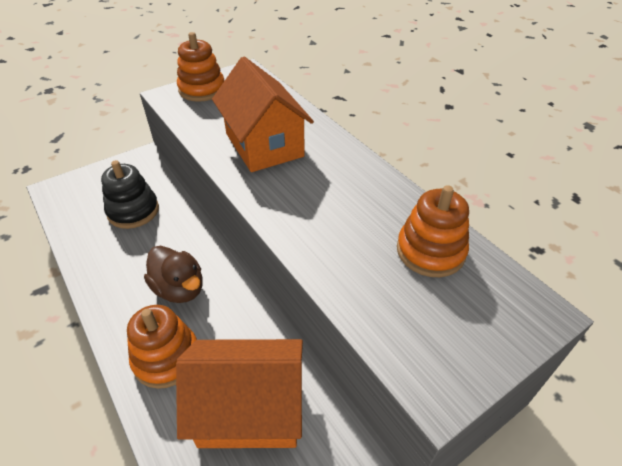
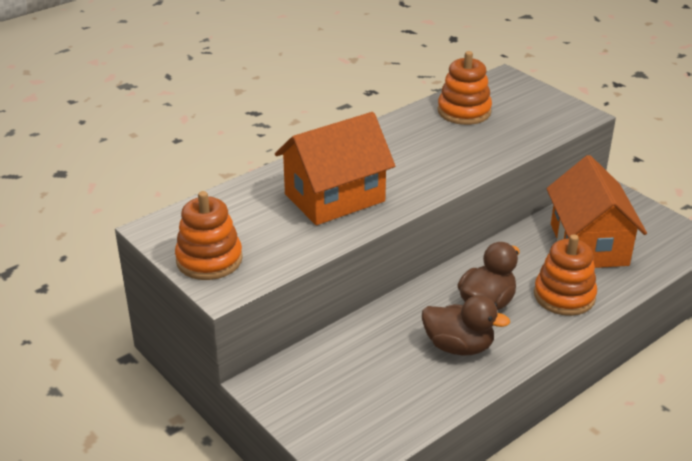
camera: 95 degrees left, 10 degrees down
(132, 260) = (458, 346): none -> brown duck
(133, 211) = (378, 365): black stacking toy -> none

